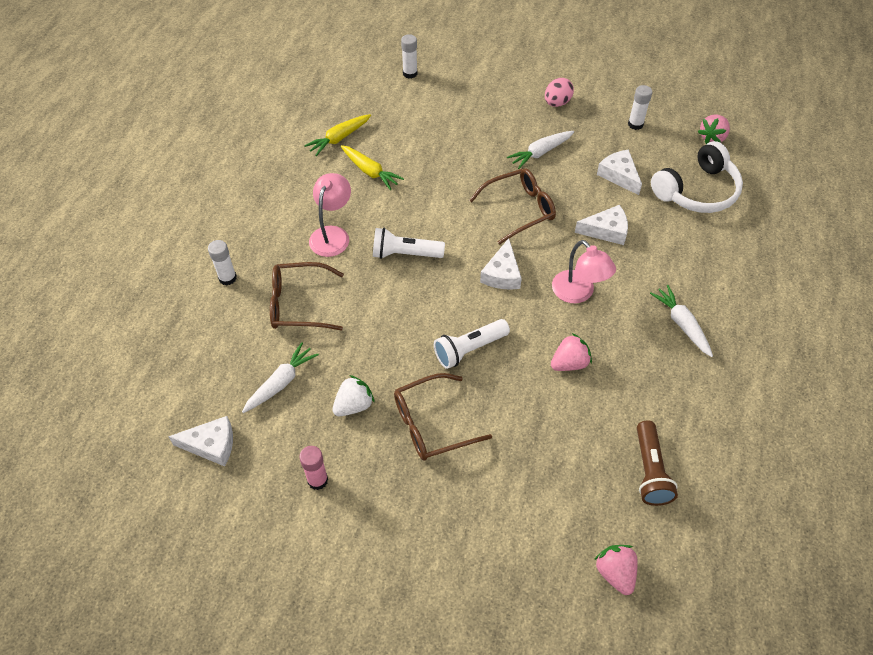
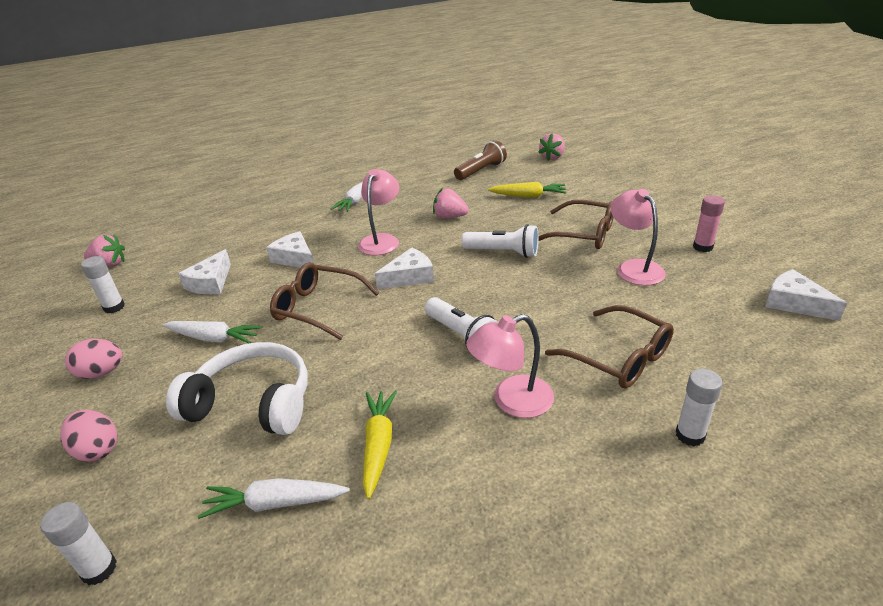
camera: 130 degrees left, 20 degrees down
(281, 383) = (691, 310): white carrot -> white carrot (275, 503)
(339, 138) = (346, 533): yellow carrot -> yellow carrot (528, 196)
(354, 405) = (634, 267): white strawberry -> pink lamp
(487, 88) = (97, 450): none -> pink egg
(697, 191) = (198, 244): white headphones -> white headphones (253, 403)

